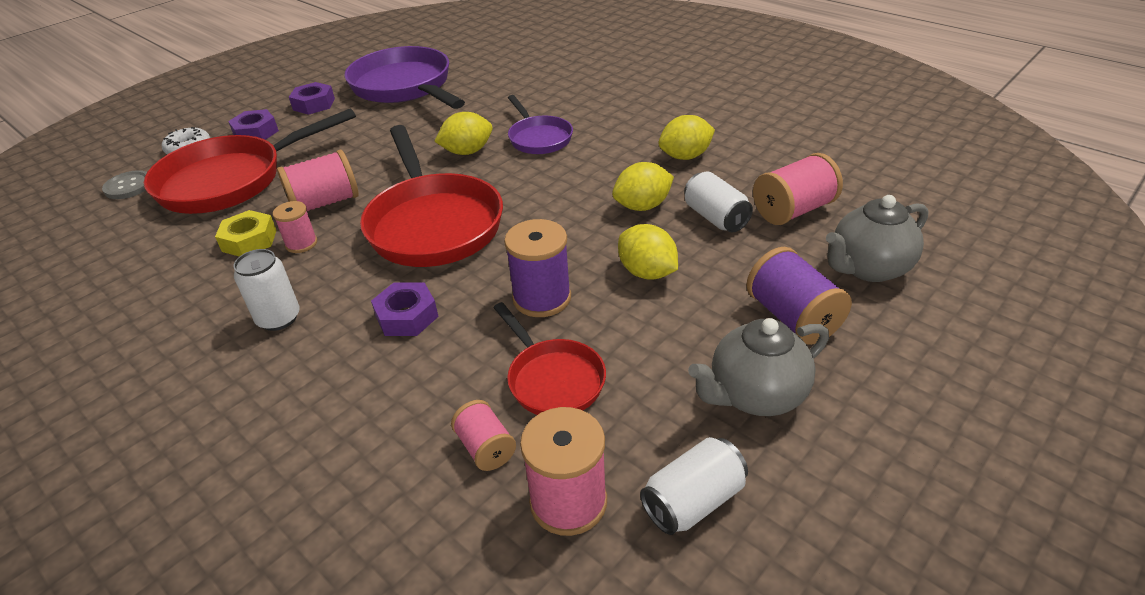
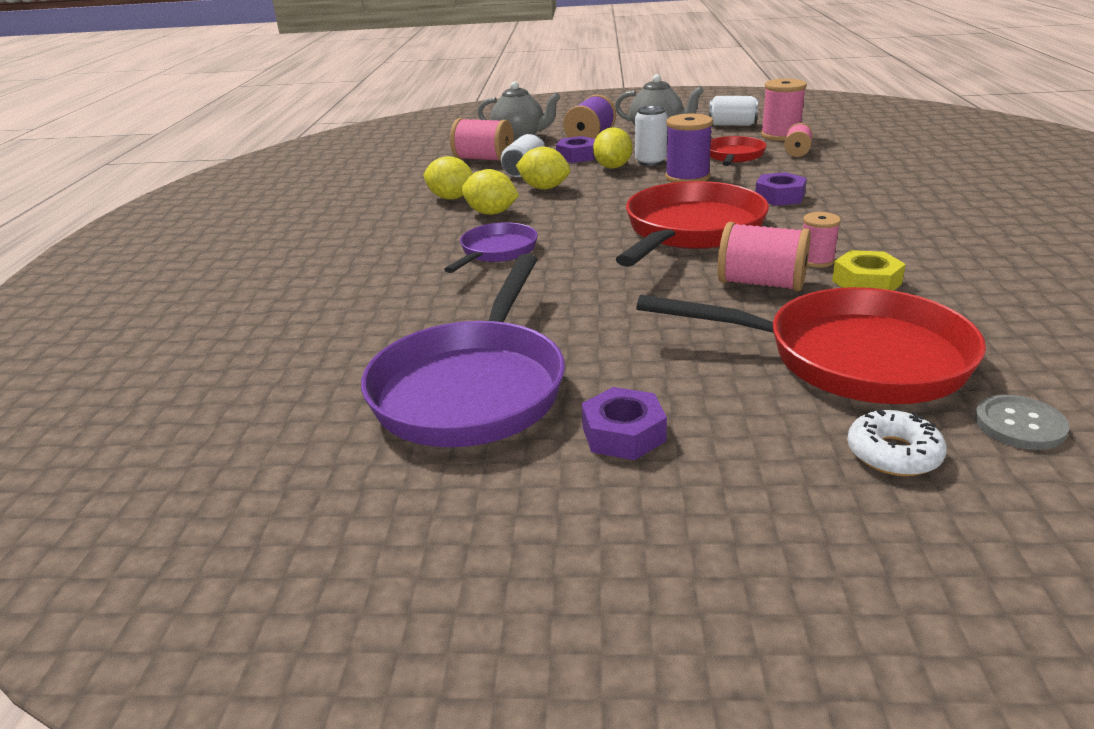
camera: 130 degrees left, 10 degrees down
(256, 132) = (761, 425): purple nut -> purple nut (577, 156)
(279, 318) = (874, 224): white can -> white can (650, 162)
(467, 152) = (570, 269): yellow lemon -> yellow lemon (491, 213)

